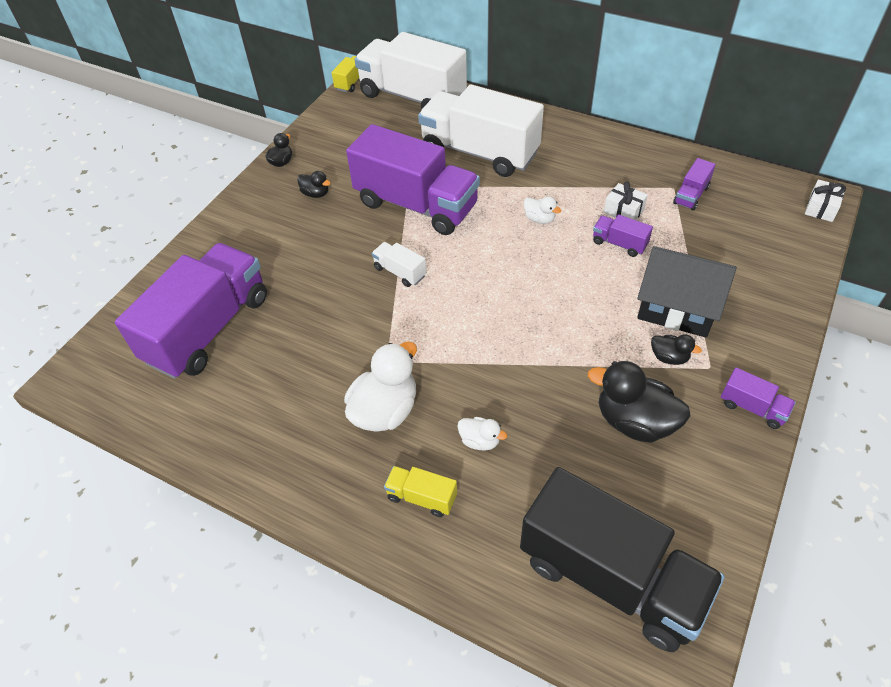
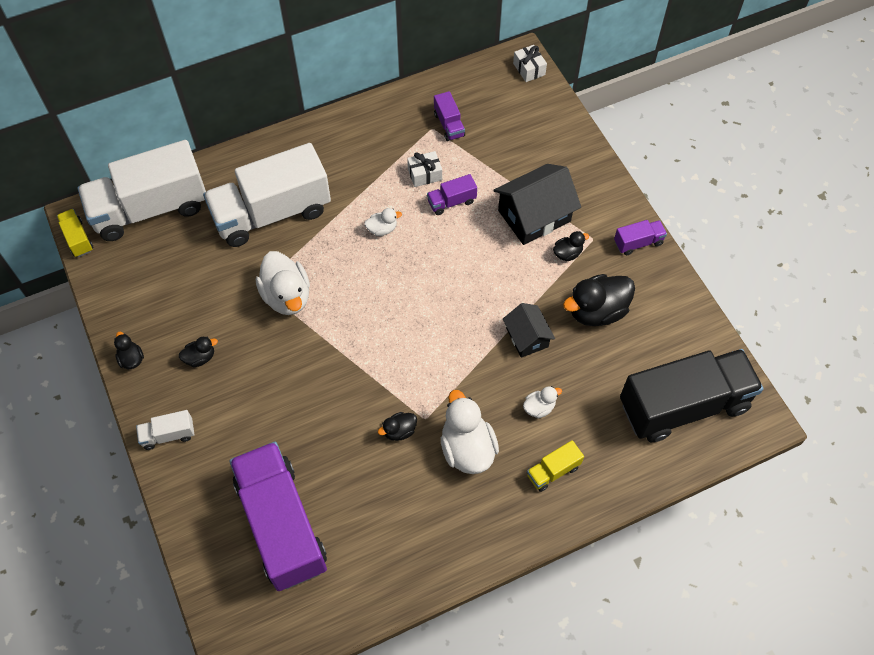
camera: 55 degrees left, 10 degrees up
(359, 350) = (399, 431): none -> black duck
(400, 272) = (348, 355): white truck -> white truck (168, 435)
(416, 205) = (287, 296): purple truck -> white duck
(544, 383) = (527, 337): none -> black house

